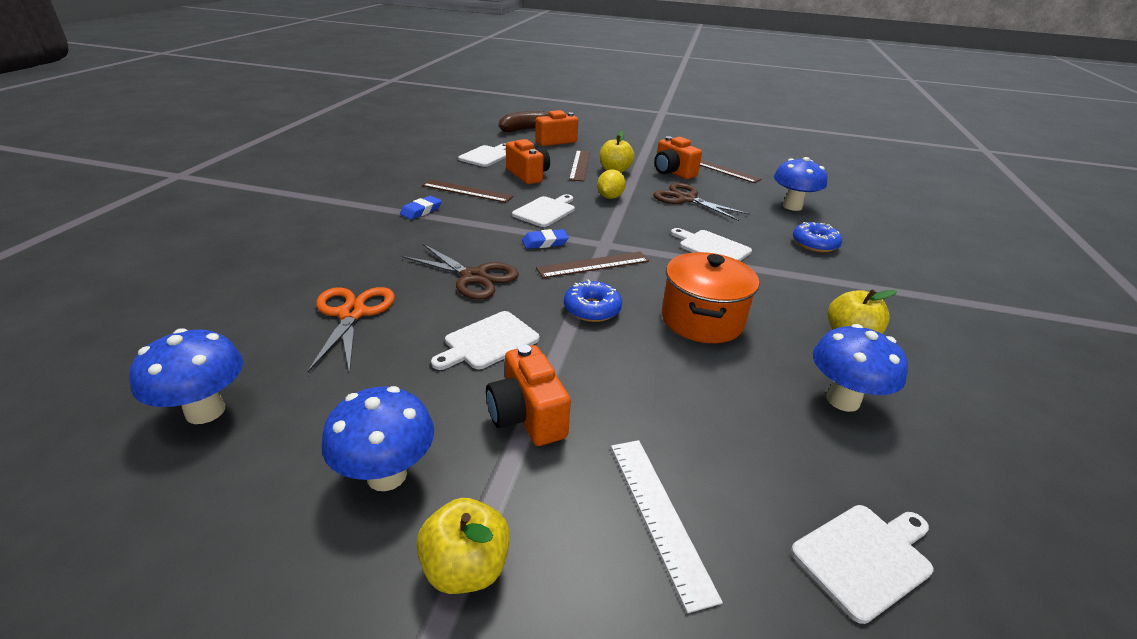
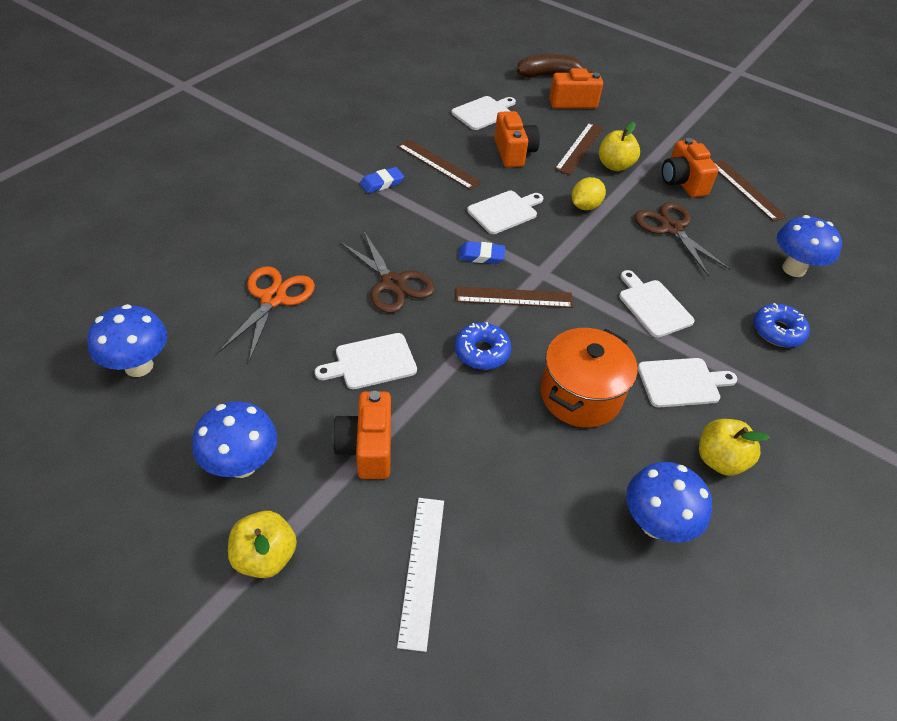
camera: 20 degrees right, 15 degrees up
(865, 557) = (561, 663): white cutting board -> white cutting board (682, 382)

